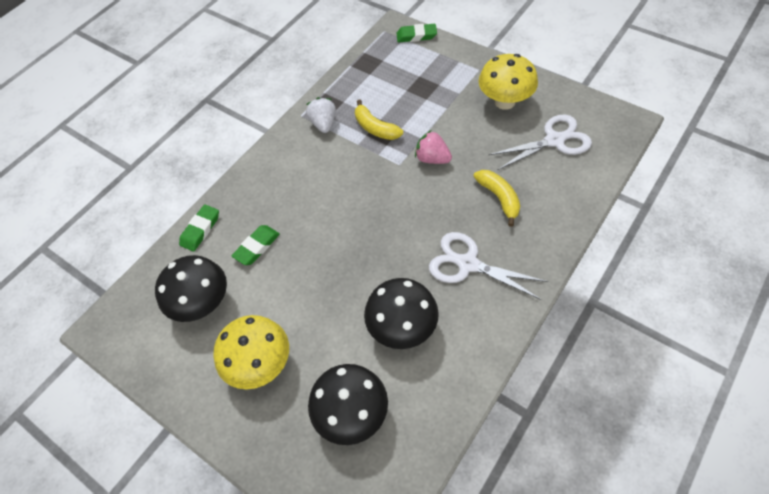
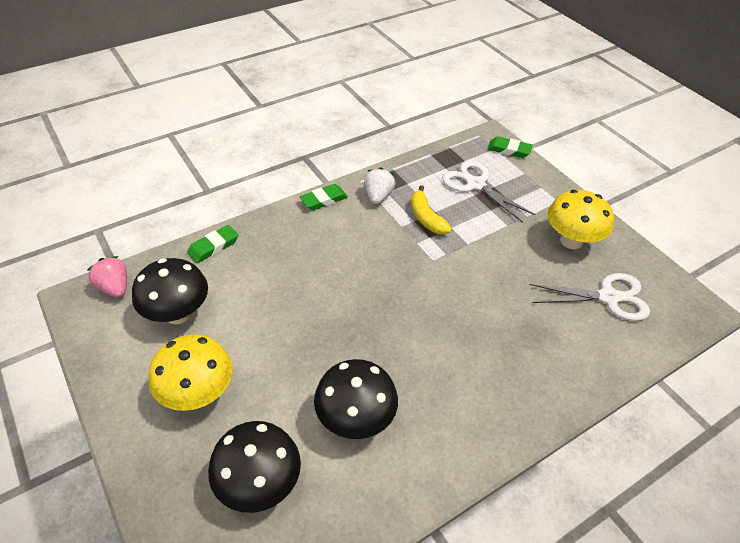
camera: 15 degrees right, 10 degrees down
(257, 247) = (255, 282): green eraser -> green eraser (324, 200)
(432, 158) = (469, 267): pink strawberry -> pink strawberry (114, 287)
(467, 264) = (455, 383): white scissors -> white scissors (475, 184)
(499, 198) = (521, 331): yellow banana -> none

